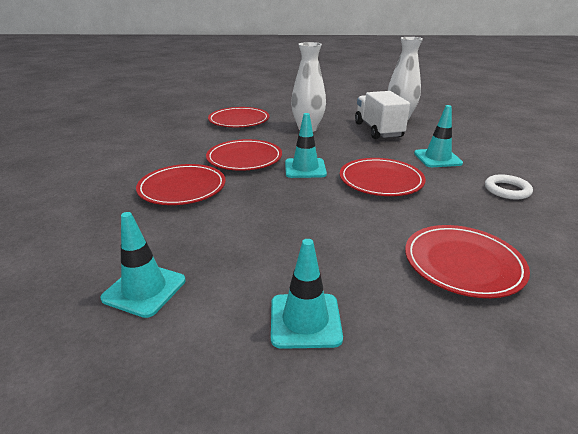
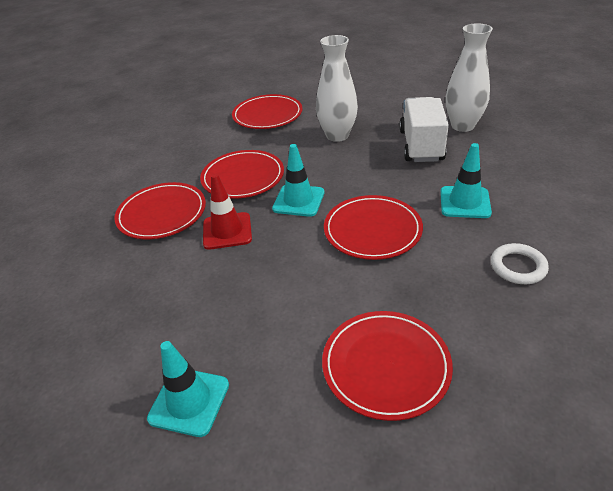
camera: 20 degrees right, 10 degrees up
(144, 289) = (75, 336): turquoise traffic cone -> none
(254, 193) = (227, 231): none -> red traffic cone

